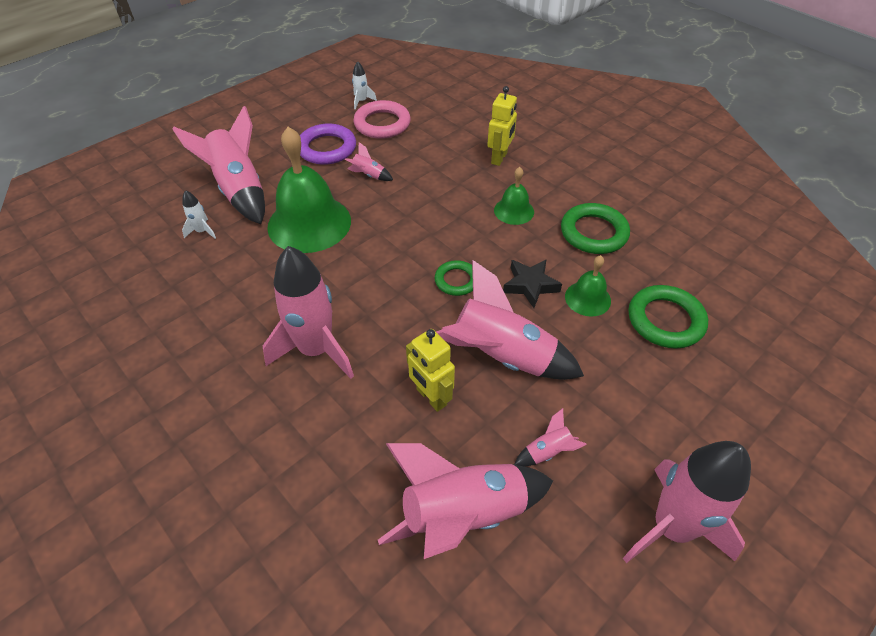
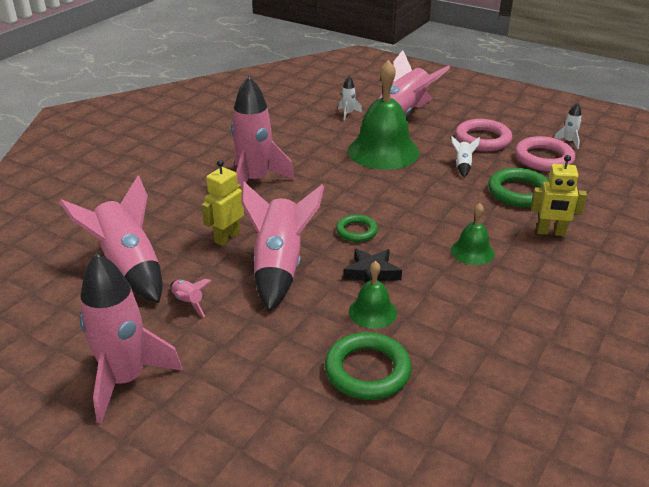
camera: 75 degrees right, 15 degrees down
(327, 148) = (482, 139): purple ring -> pink ring
(369, 175) = (463, 165): pink rocket -> white rocket
(593, 233) = (474, 309): green ring -> green ring (519, 192)

